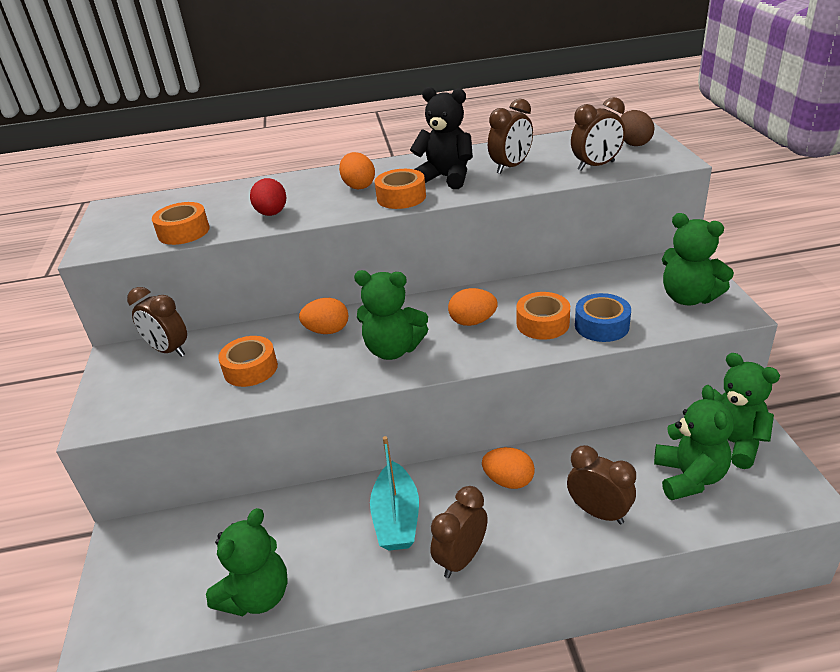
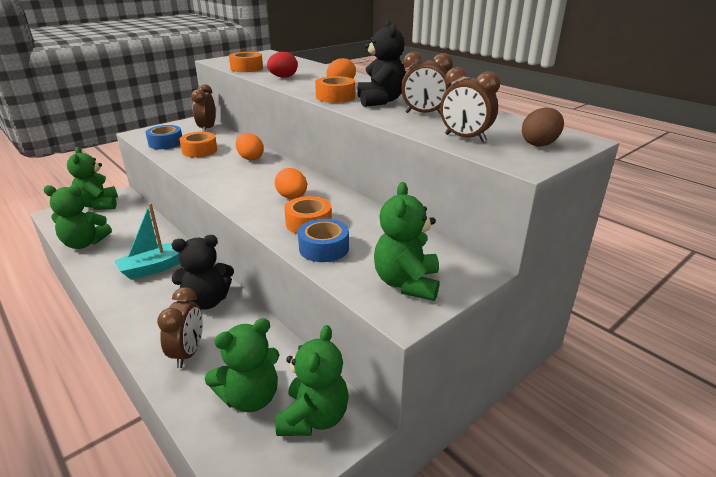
camera: 55 degrees right, 5 degrees down
(180, 398) = (166, 143): none -> blue tape
(393, 349) = (241, 181): green teddy bear -> green teddy bear (99, 205)
(461, 559) = (125, 302): brown clock -> none
(508, 481) = (207, 301): orange egg -> black teddy bear

